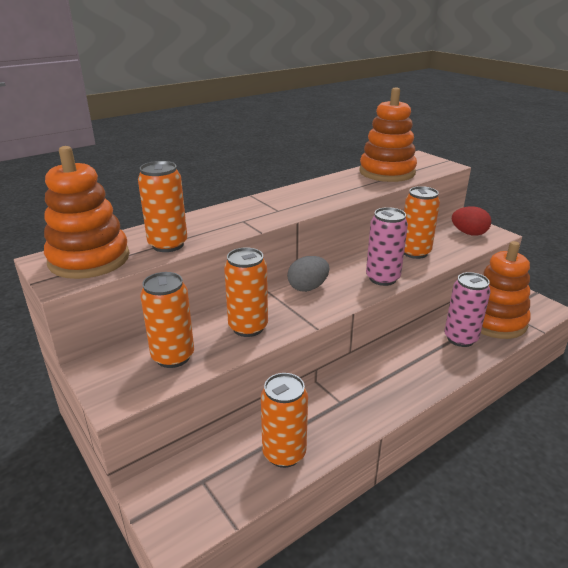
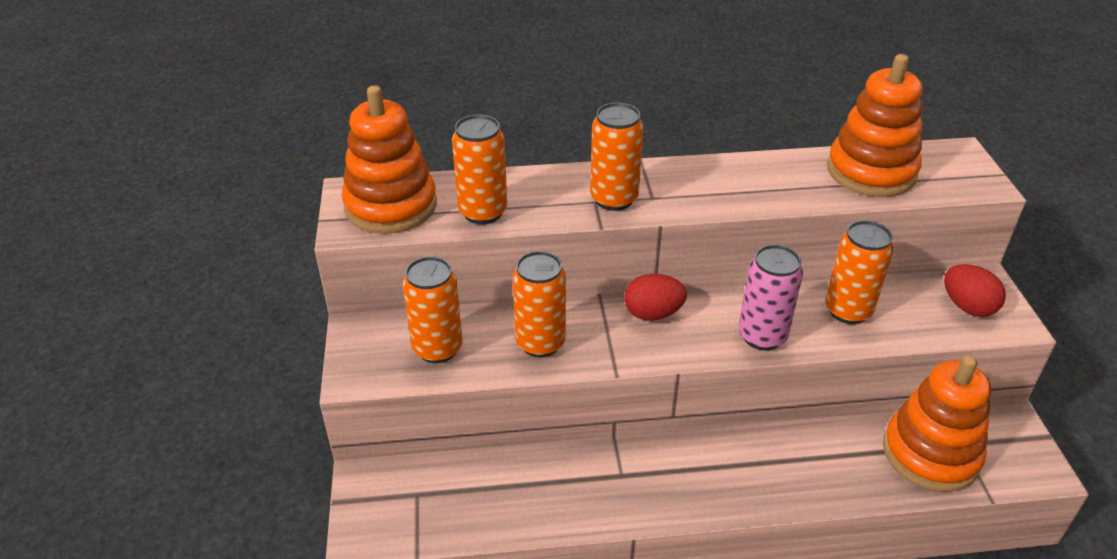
camera: 30 degrees right, 10 degrees up
(284, 453) = (515, 504): orange can -> orange can (614, 199)
(308, 287) = (653, 314): grey egg -> red egg
(460, 338) = (852, 458): pink can -> none

